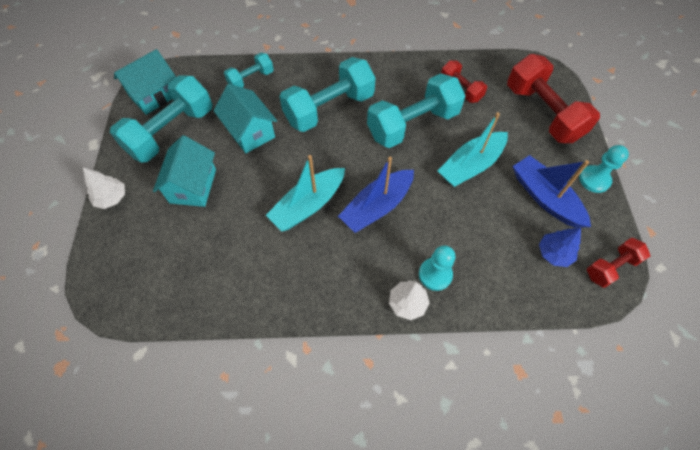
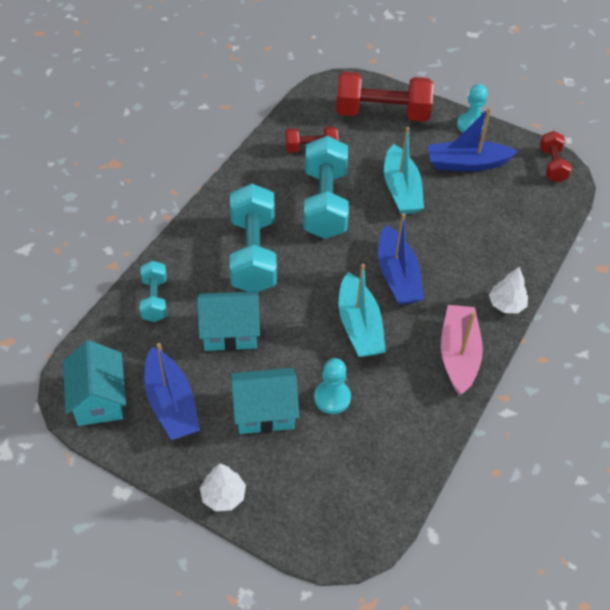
camera: 60 degrees left, 10 degrees down
(171, 132) = (171, 404): turquoise dumbbell -> blue boat
(193, 186) = (264, 412): turquoise house -> turquoise house turned 45 degrees counterclockwise
(326, 289) = (458, 355): none -> pink boat
(435, 274) = (491, 272): turquoise pawn -> turquoise pawn (332, 398)
(554, 253) = (520, 189): blue tree -> none

